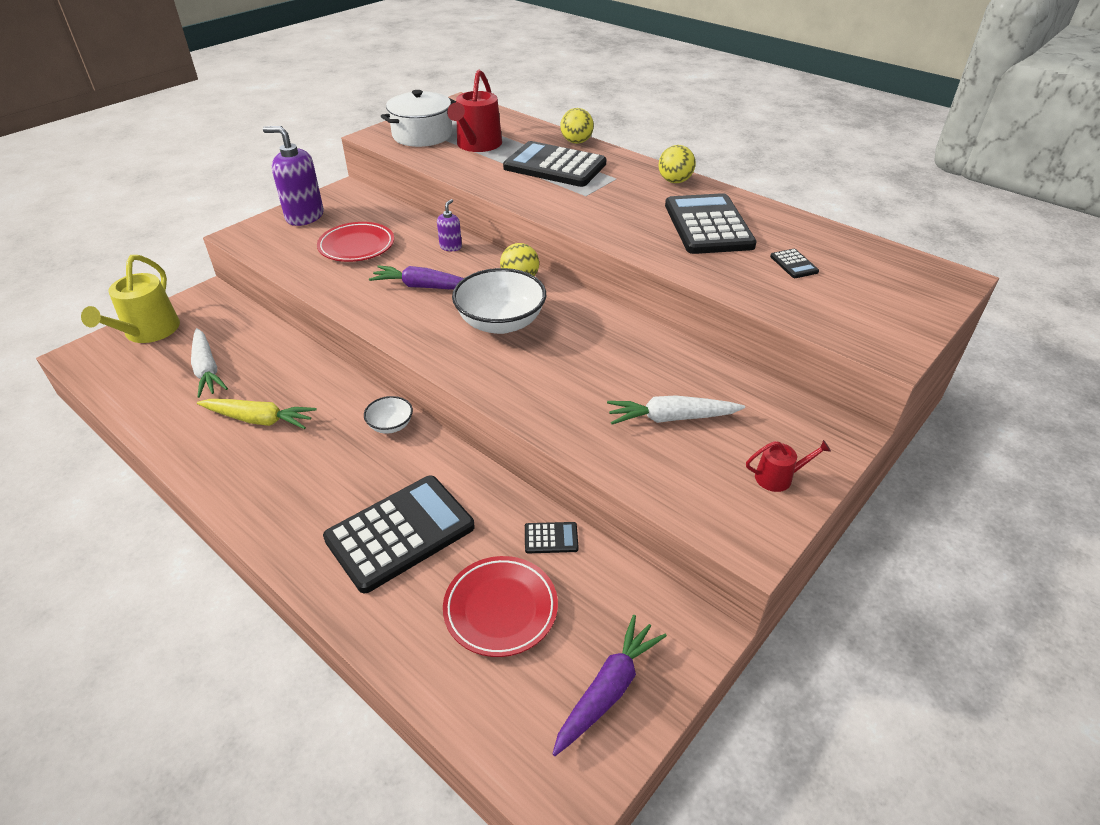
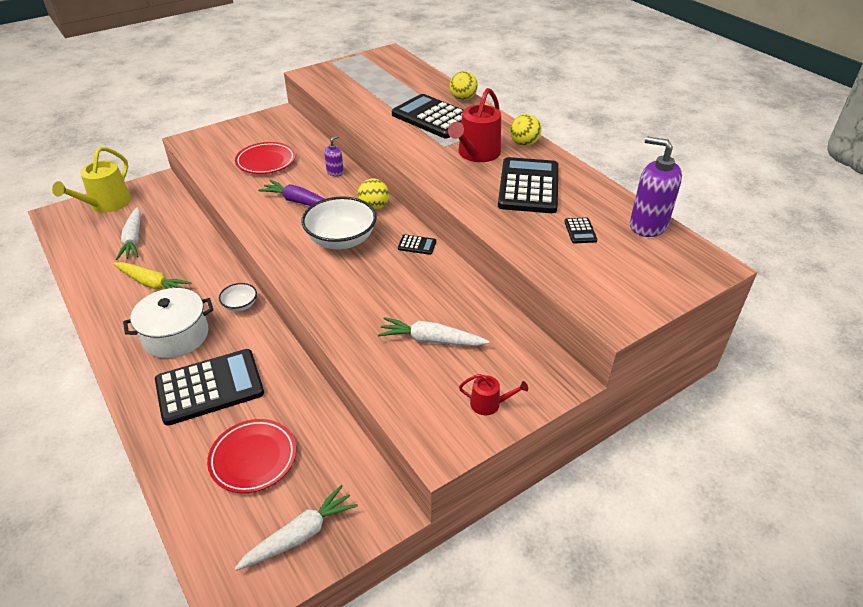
camera: 15 degrees right, 0 degrees up
(304, 216) = (240, 132): purple soap dispenser -> purple soap dispenser (647, 225)
(422, 135) = (344, 78): white pot -> white pot (176, 335)
(477, 145) = (382, 91): red watering can -> red watering can (476, 154)
(551, 538) = (314, 414): black calculator -> black calculator (417, 245)
(608, 690) = (300, 535): purple carrot -> white carrot

